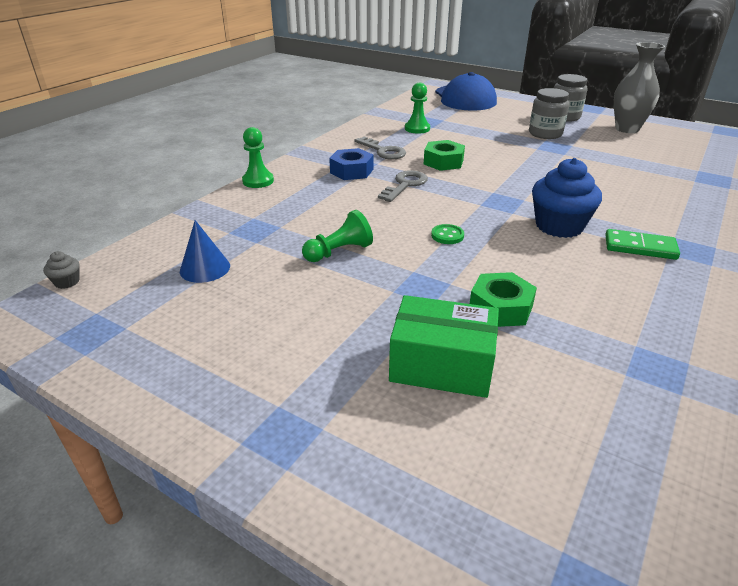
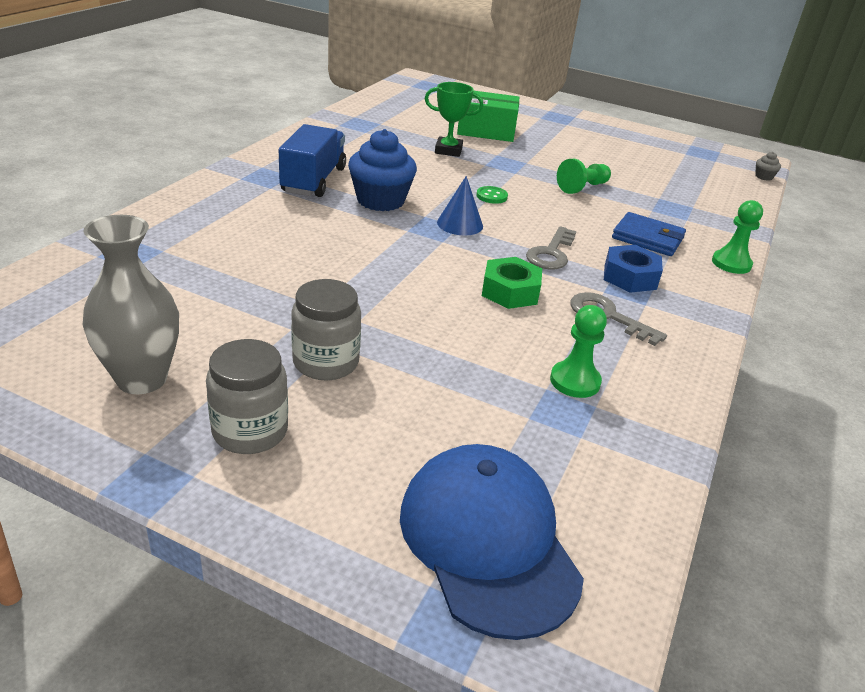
camera: 170 degrees right, 0 degrees up
(205, 268) = (678, 181): blue cone -> blue cone (460, 224)
(311, 198) = (647, 238): none -> blue wallet
(500, 308) = (448, 150): green nut -> green trophy
(640, 247) = (314, 180): green domino -> blue truck

